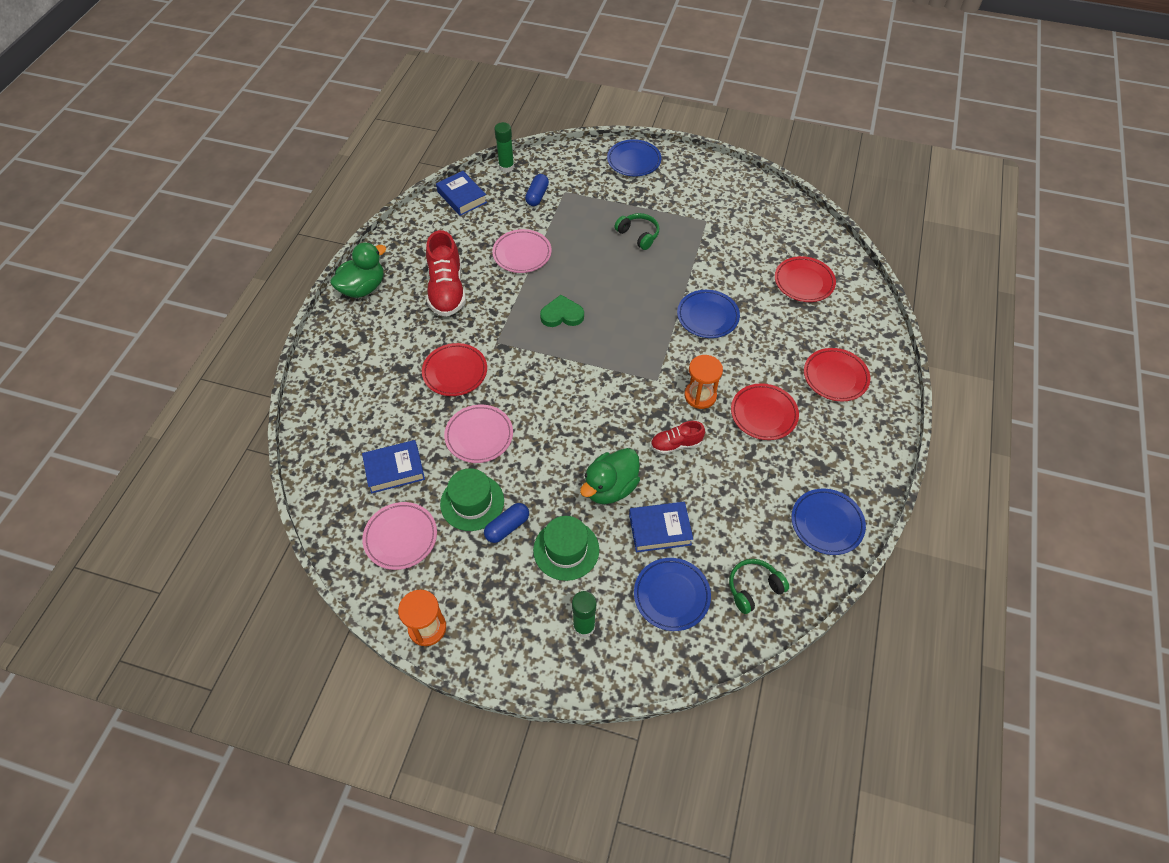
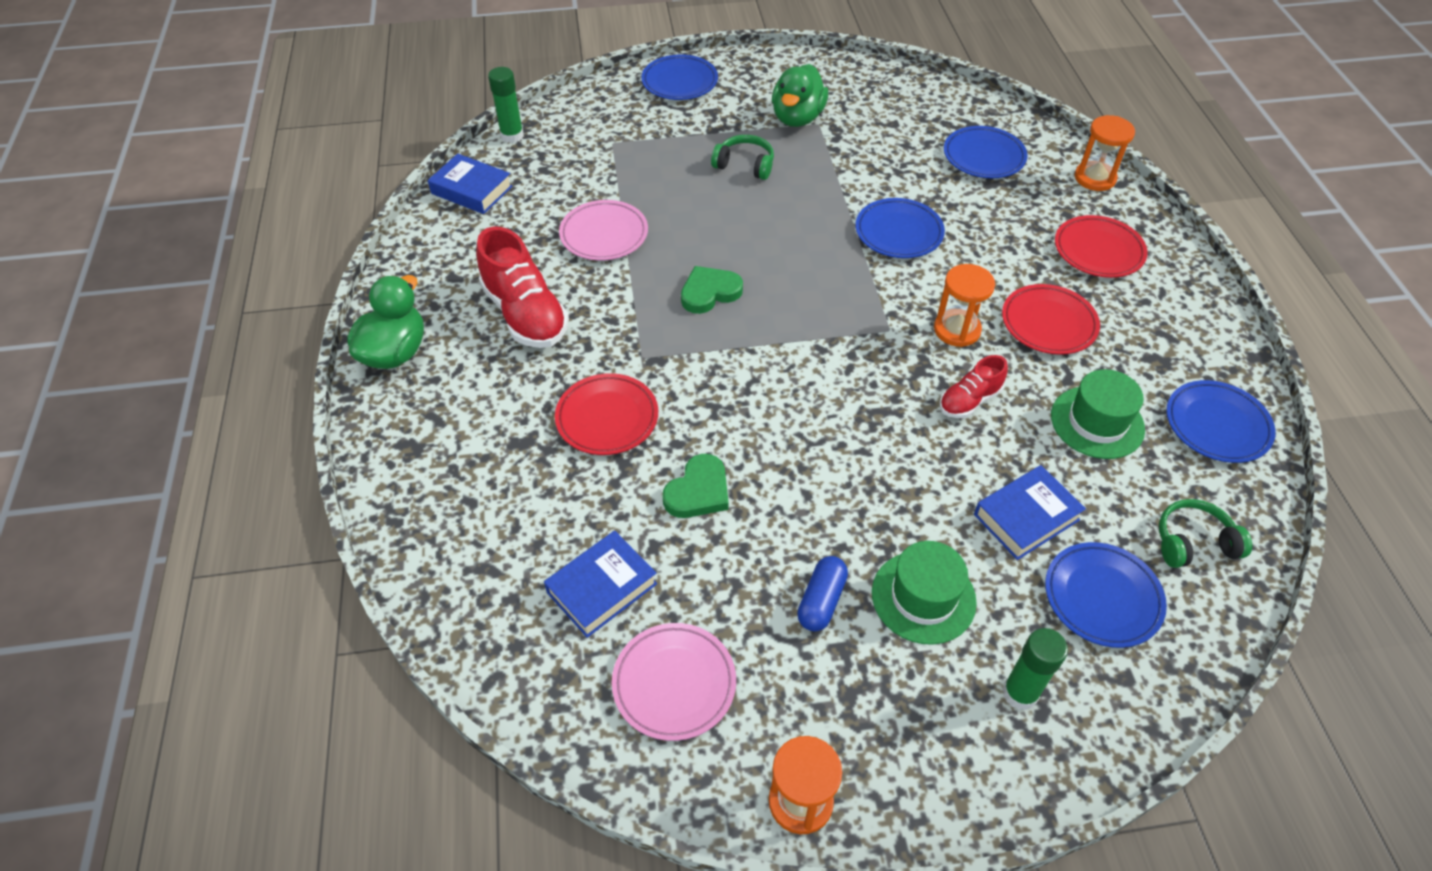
camera: 25 degrees left, 5 degrees down
(472, 502) = (748, 587): green hat -> green hat (1097, 422)
(479, 436) = (698, 491): pink plate -> green heart
(537, 196) = (578, 158): blue capsule -> none
(610, 488) = (925, 489): green duck -> green duck (797, 118)
(753, 588) = (1193, 542): green headphones -> green headphones turned 45 degrees clockwise
(804, 282) = (983, 157): red plate -> blue plate
(872, 324) = (1094, 178): none -> orange hourglass

